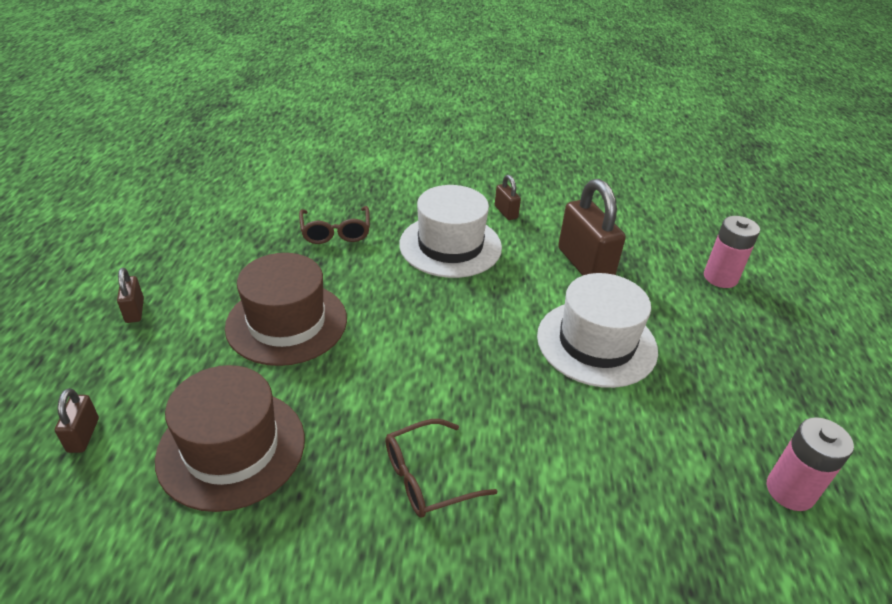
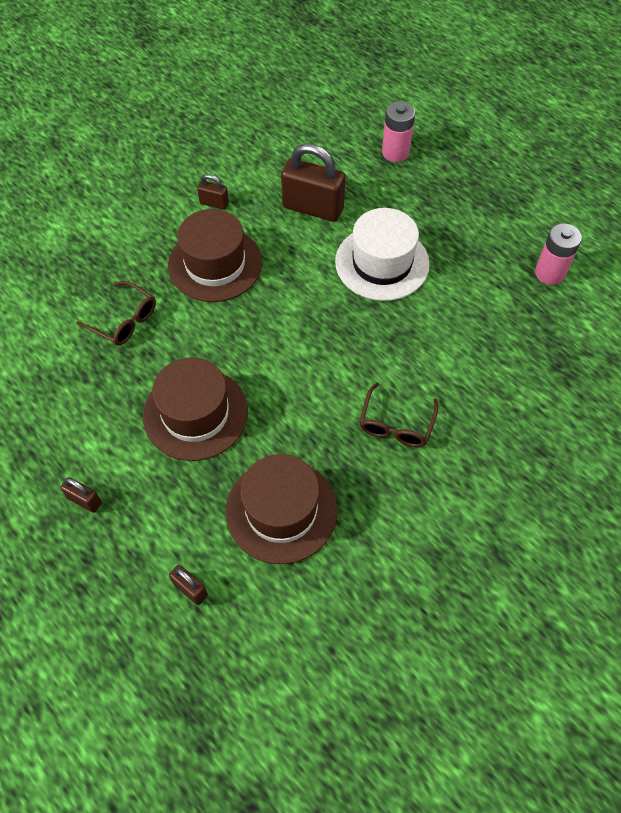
camera: 45 degrees left, 20 degrees up
(450, 245) = (215, 264): white hat -> brown hat

